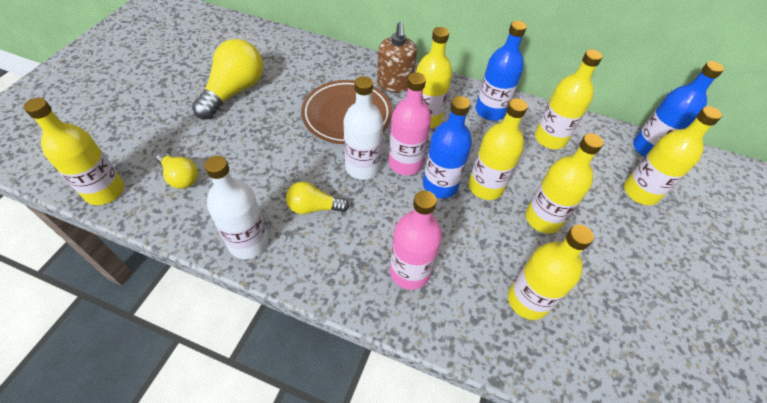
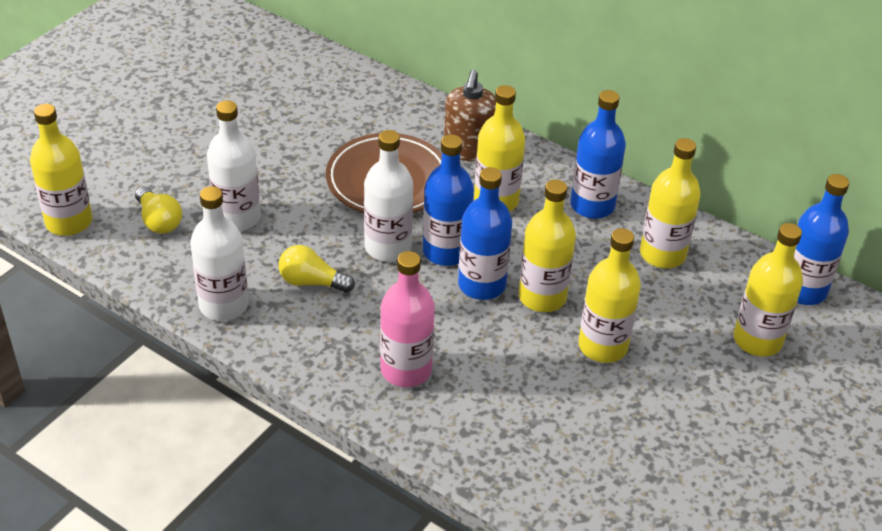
camera: 15 degrees right, 10 degrees down
(234, 91) = (247, 127): yellow light bulb -> none
(243, 163) = (237, 218): none -> white bottle
(405, 163) = (446, 251): pink bottle -> blue bottle
(528, 300) = (539, 426): yellow bottle -> none

